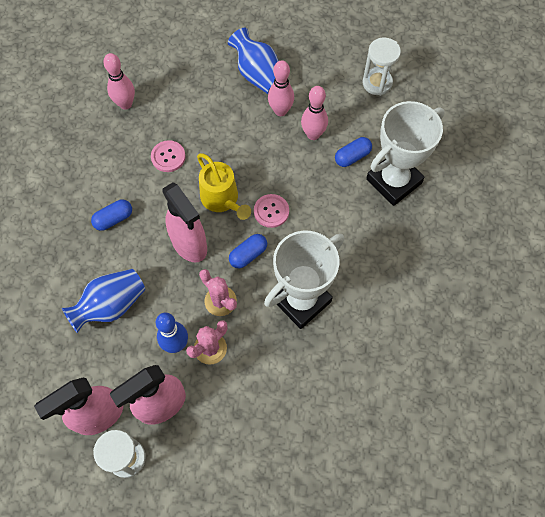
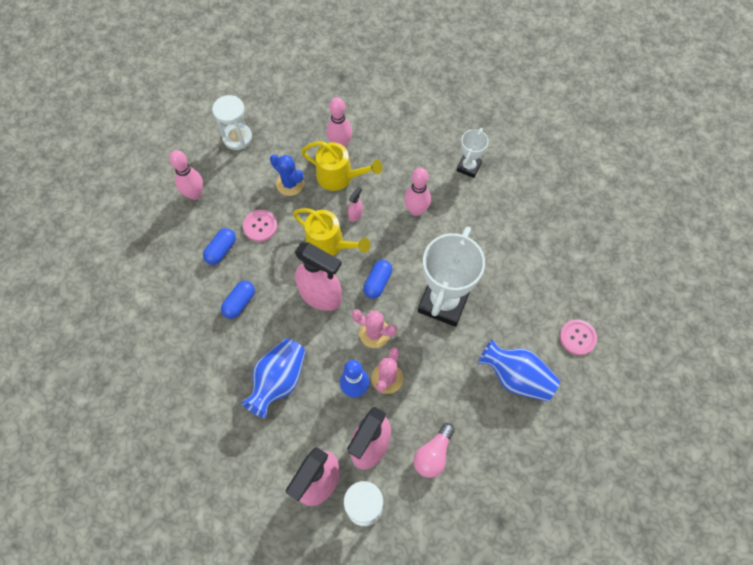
camera: 25 degrees left, 0 degrees up
(215, 129) = (290, 183): none -> blue cactus
(215, 440) = (433, 454): none -> pink light bulb
(258, 75) = (303, 120): blue vase -> blue vase (516, 377)
(260, 182) = (355, 214): none -> pink spray bottle
(264, 140) = (339, 176): none -> yellow watering can
(271, 211) = (378, 236): pink button -> pink button (577, 337)
(313, 134) = (379, 154): pink bowling pin -> pink bowling pin (416, 210)
(352, 157) = (423, 160): blue capsule -> blue capsule (221, 250)
(377, 83) = (411, 88): white hourglass -> white hourglass (237, 138)
(393, 181) = (468, 167): white trophy -> white trophy, size x0.51

